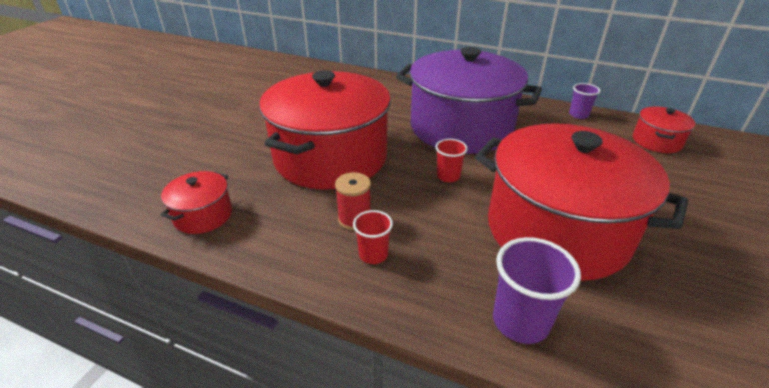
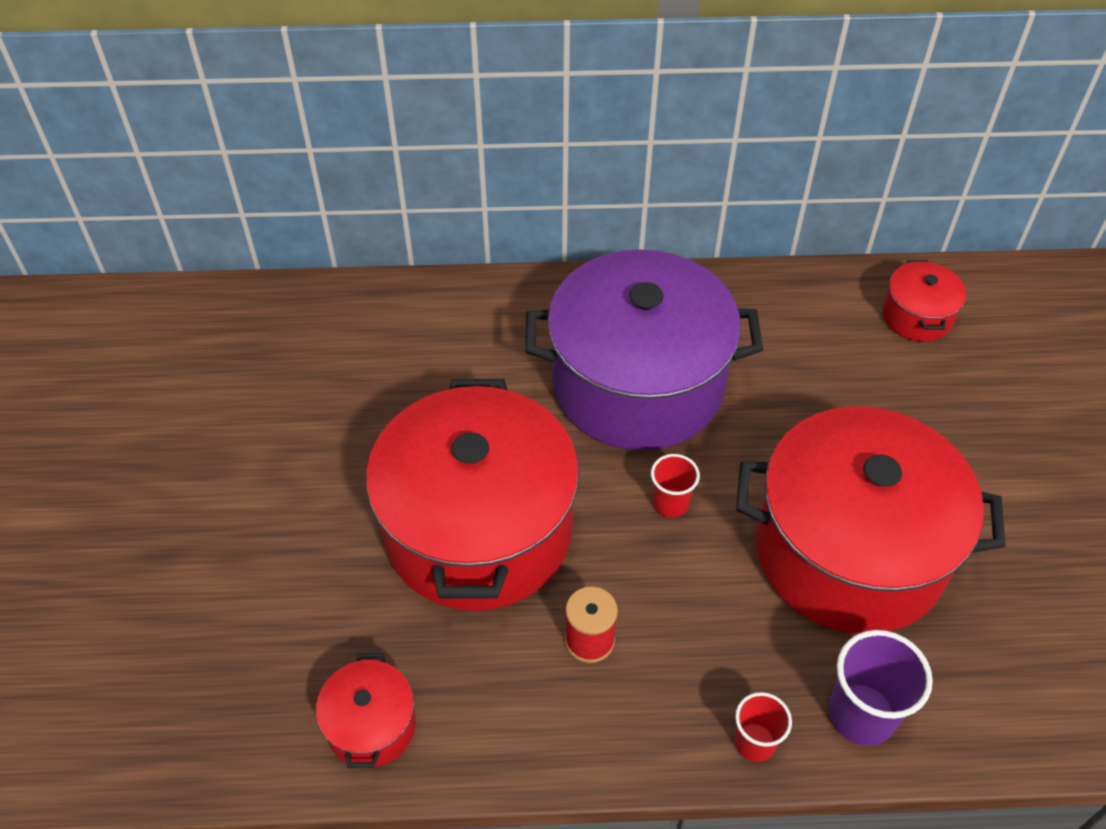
camera: 25 degrees left, 15 degrees up
(373, 254) = (649, 690): red cup -> red cup (754, 742)
(578, 115) = (794, 287): purple cup -> none

